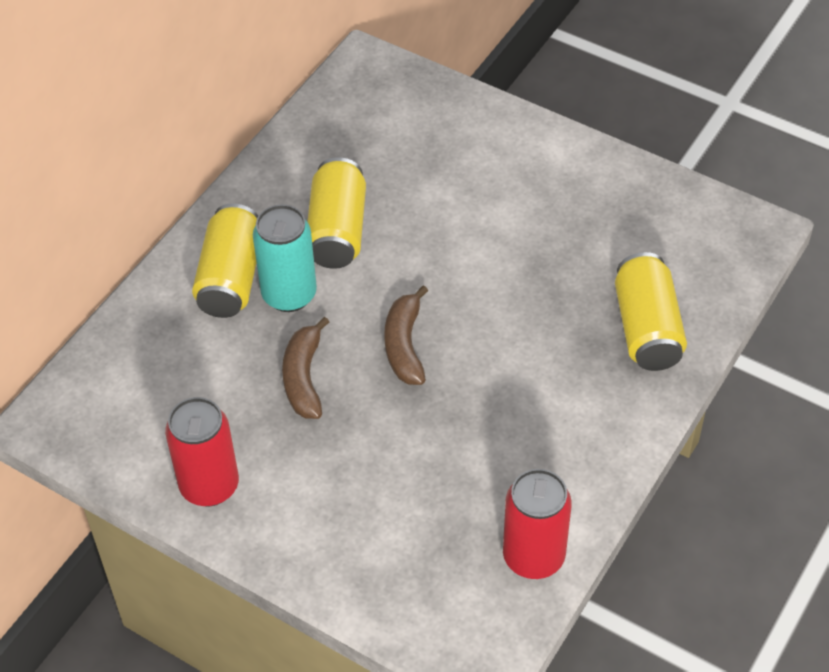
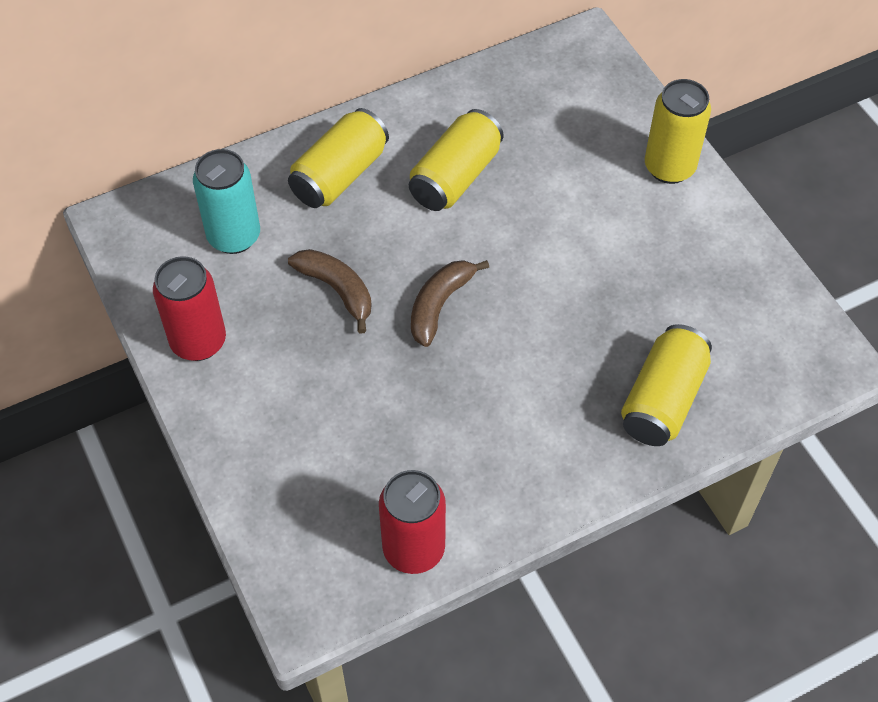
camera: 30 degrees right, 5 degrees up
(289, 294) = (376, 213): turquoise can -> turquoise can (234, 236)
(304, 378) = (337, 290): brown banana -> brown banana turned 105 degrees clockwise
(515, 137) = (669, 167): none -> yellow can

